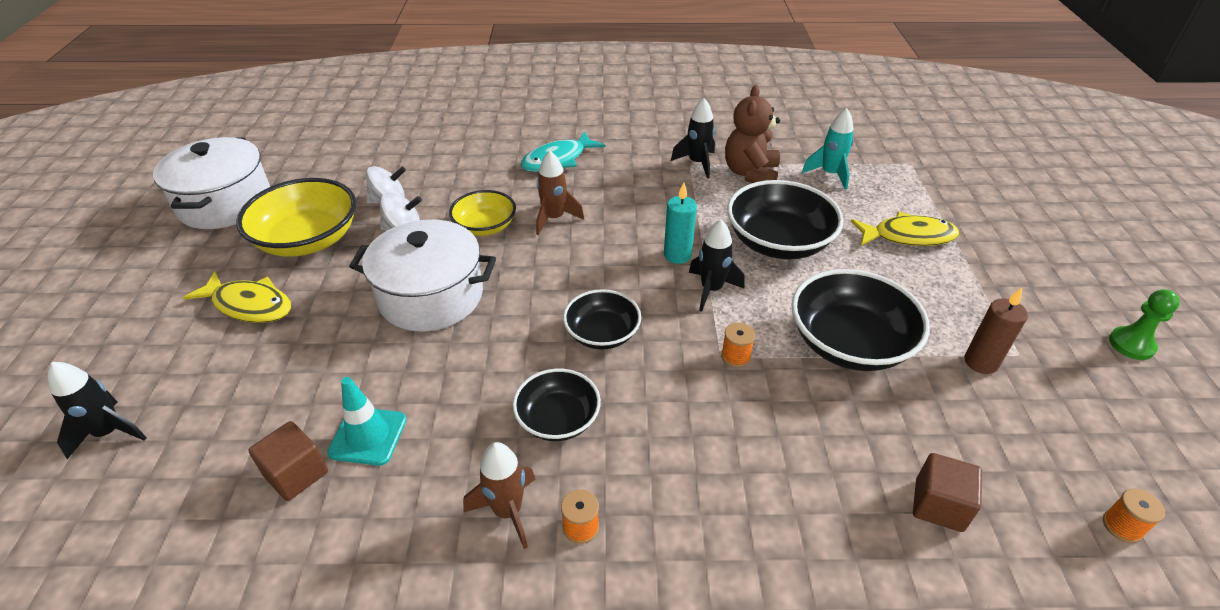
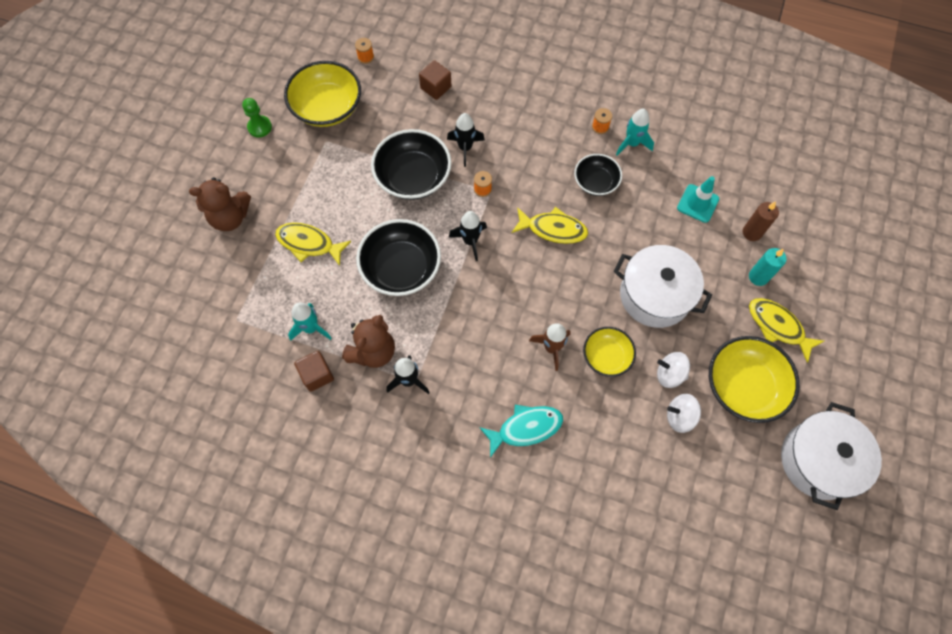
camera: 160 degrees left, 25 degrees up
(110, 432) = (839, 249): black rocket -> black rocket (465, 148)
(296, 474) = (734, 193): brown cube -> brown cube (317, 375)
(508, 511) = (632, 143): brown rocket -> turquoise rocket
(602, 334) = (553, 229): black bowl -> yellow fish
(677, 255) = (477, 279): turquoise candle -> turquoise candle (758, 277)
(980, 362) = (351, 143): brown candle -> brown candle (752, 232)
(1026, 236) = (230, 217): none -> brown teddy bear
(1076, 405) = (327, 107): none -> yellow bowl

